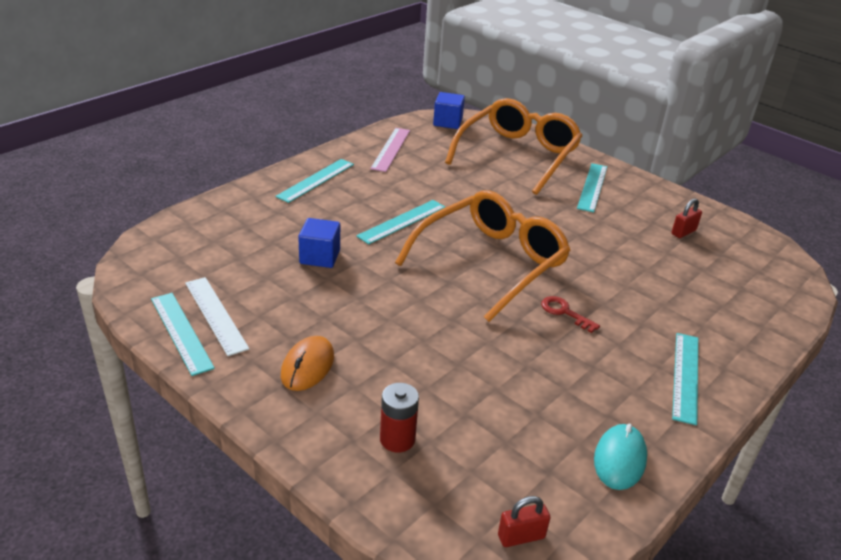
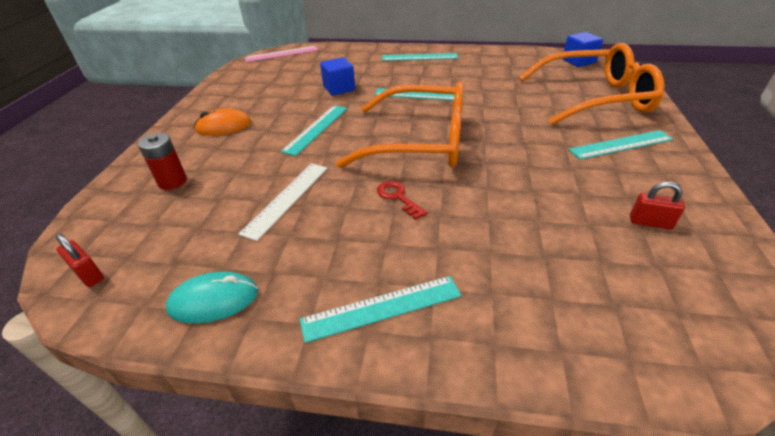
camera: 60 degrees right, 5 degrees up
(181, 332) = (223, 85): turquoise ruler -> turquoise ruler (316, 129)
(215, 315) = (247, 87): white ruler -> white ruler (286, 198)
(390, 149) = (500, 60): pink ruler -> pink ruler (282, 54)
(564, 312) = (398, 197): red key -> red key turned 45 degrees counterclockwise

